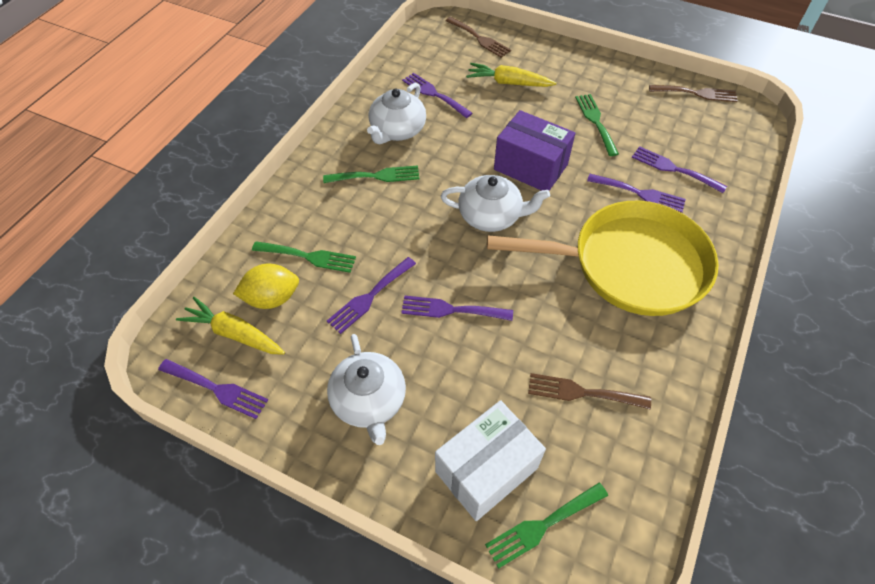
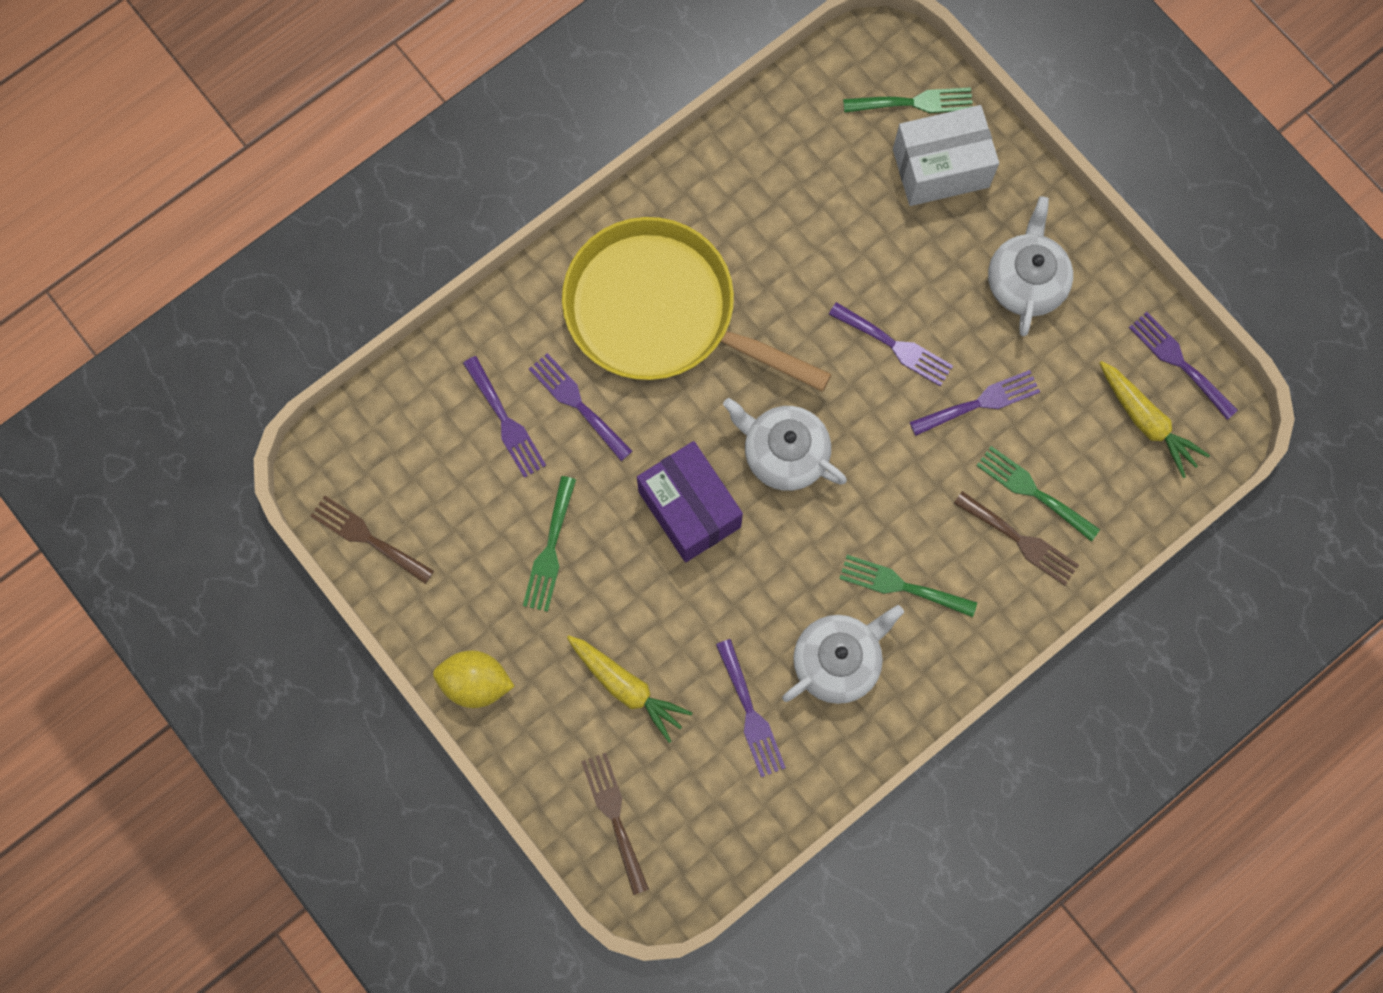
camera: 155 degrees left, 20 degrees up
(272, 298) = (1092, 450): yellow lemon -> yellow lemon (476, 683)
(582, 392) = (808, 197): brown fork -> brown fork (1020, 540)

